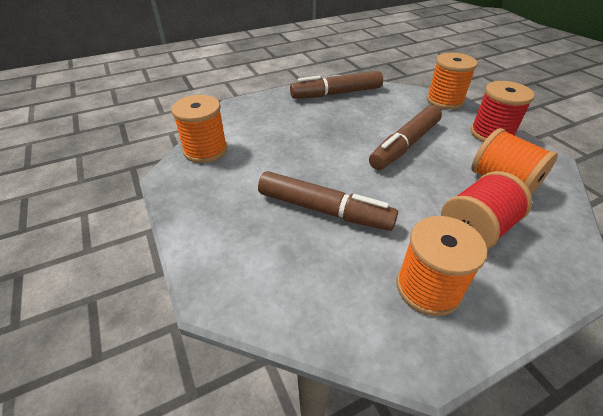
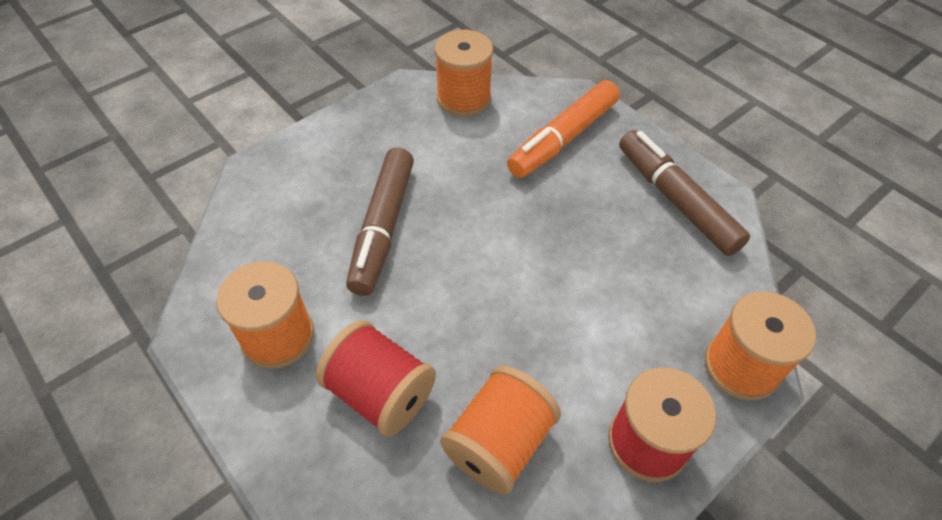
camera: 75 degrees right, 10 degrees up
(271, 117) = (563, 138): none -> orange marker
(405, 145) = (555, 305): brown marker -> none

